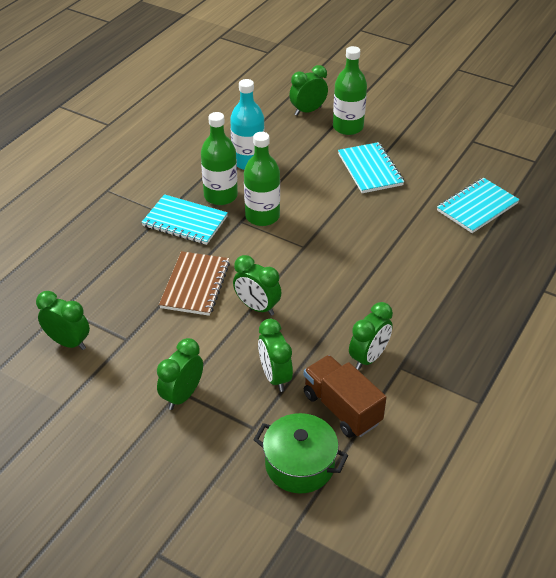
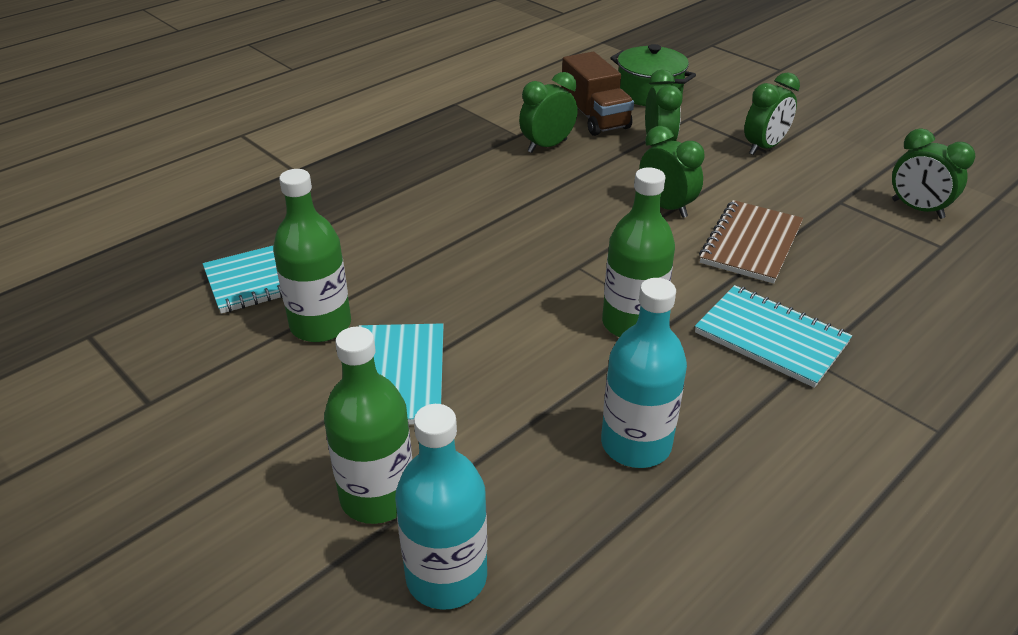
camera: 165 degrees left, 5 degrees down
(220, 196) = (703, 375): green bottle -> green bottle (320, 325)
(308, 111) = (446, 576): green clock -> turquoise bottle

